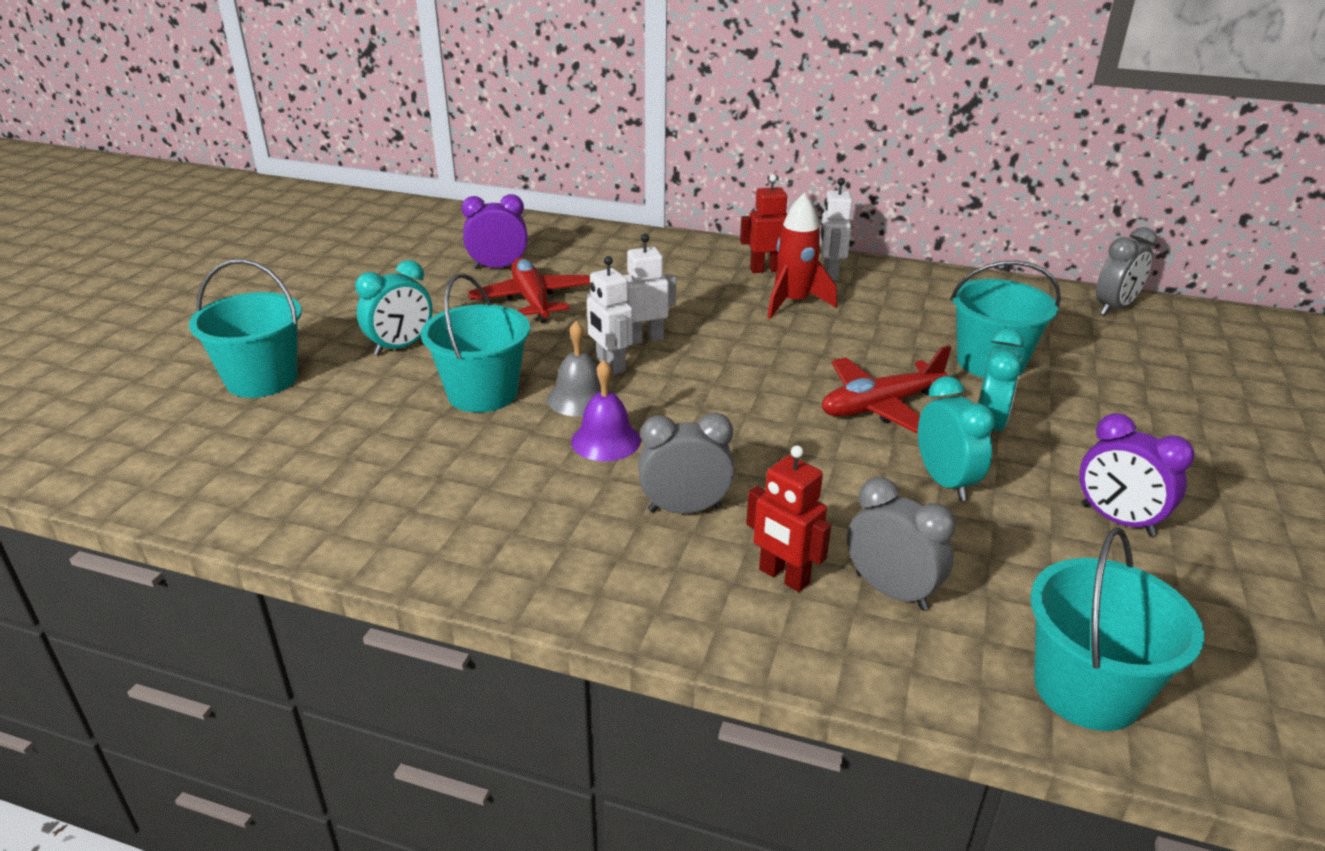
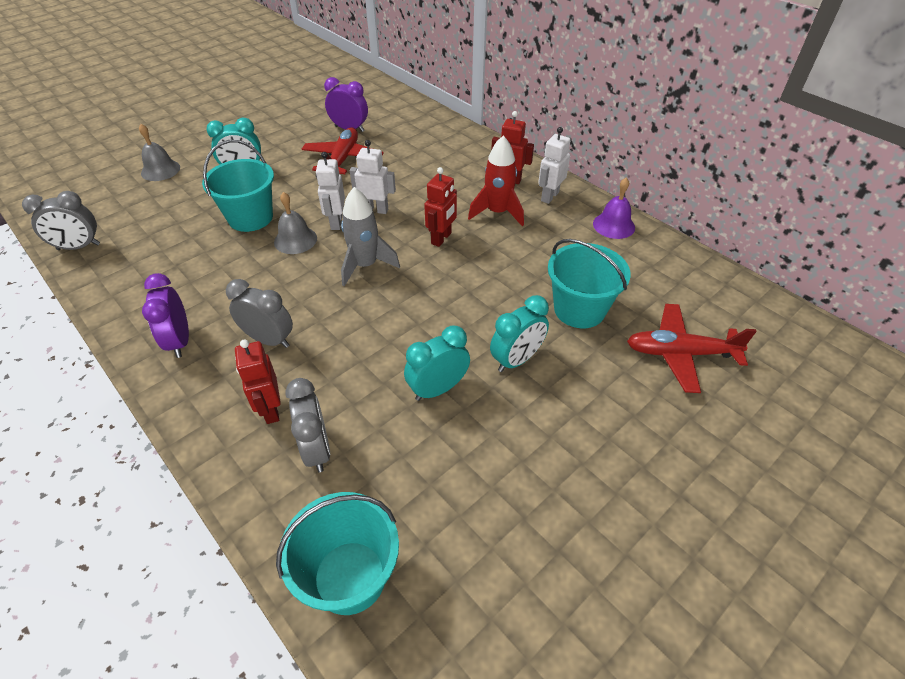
camera: 30 degrees right, 15 degrees up
(262, 379) = (160, 170): turquoise bucket -> grey bell
(606, 440) = (278, 275): purple bell -> purple bell (614, 225)
(706, 396) = (365, 265): none -> grey rocket
(762, 344) = (441, 238): none -> red robot
(881, 406) = (463, 315): red plane -> red plane (680, 353)
(945, 482) = (438, 389): turquoise clock -> turquoise clock turned 135 degrees counterclockwise
(1114, 308) = (737, 297): grey clock -> grey clock (78, 247)
(1117, 520) = (518, 471): purple clock -> purple clock (180, 341)

